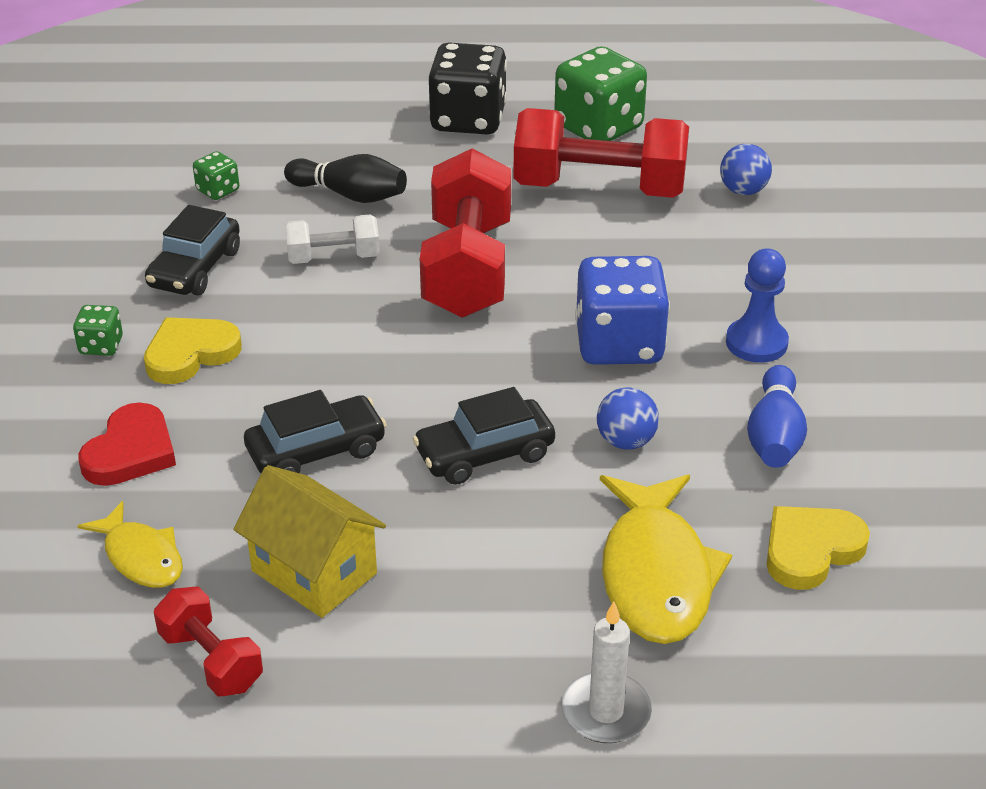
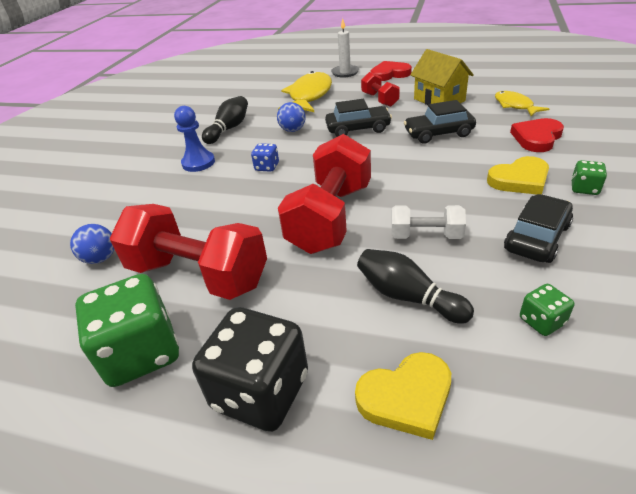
camera: 160 degrees left, 0 degrees up
(211, 660) = (477, 83): red dumbbell -> red dumbbell (379, 100)
(462, 705) = (389, 74): none -> red heart
(619, 344) = (267, 167): blue dice -> blue dice, size x0.46
(774, 436) = (229, 129): blue bowling pin -> black bowling pin
(810, 550) = (250, 99): yellow heart -> yellow heart (406, 397)

